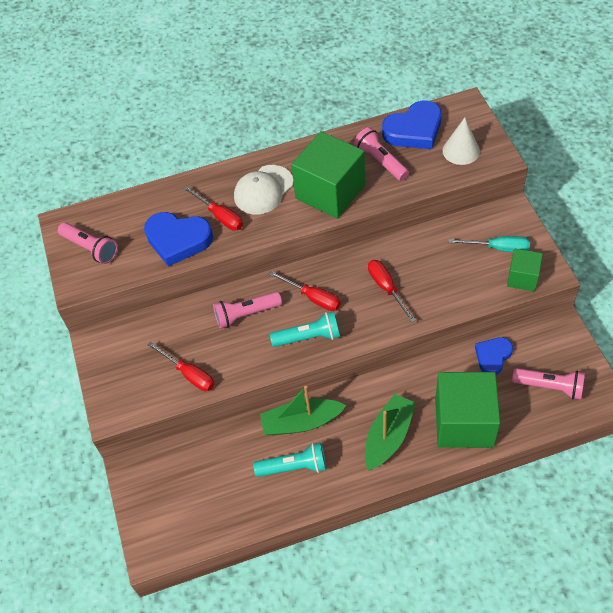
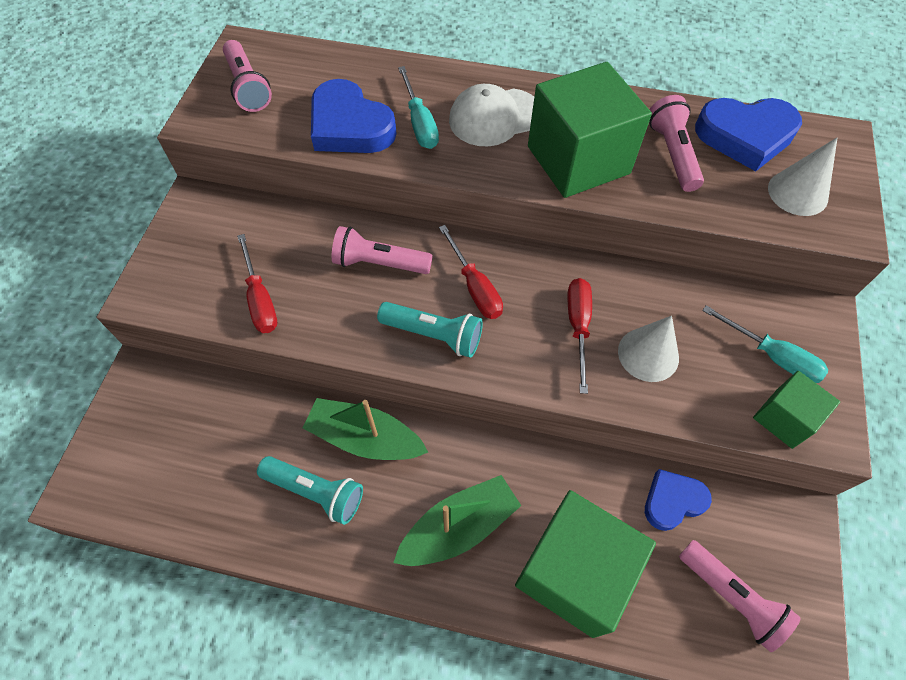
camera: 25 degrees right, 5 degrees up
(220, 216) = (419, 123): red screwdriver -> turquoise screwdriver
(434, 282) = (648, 354): none -> white cone

